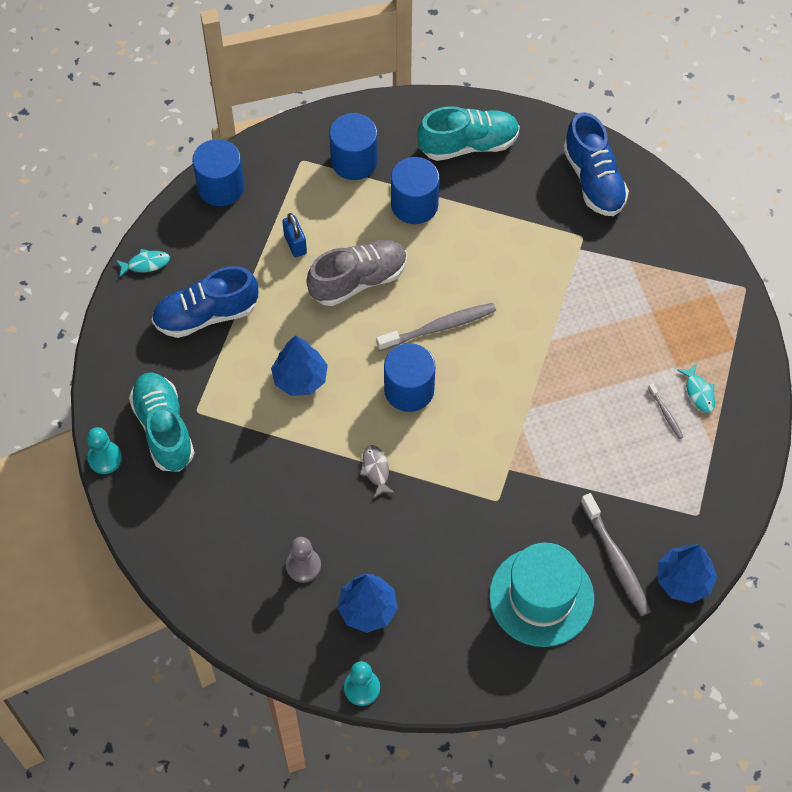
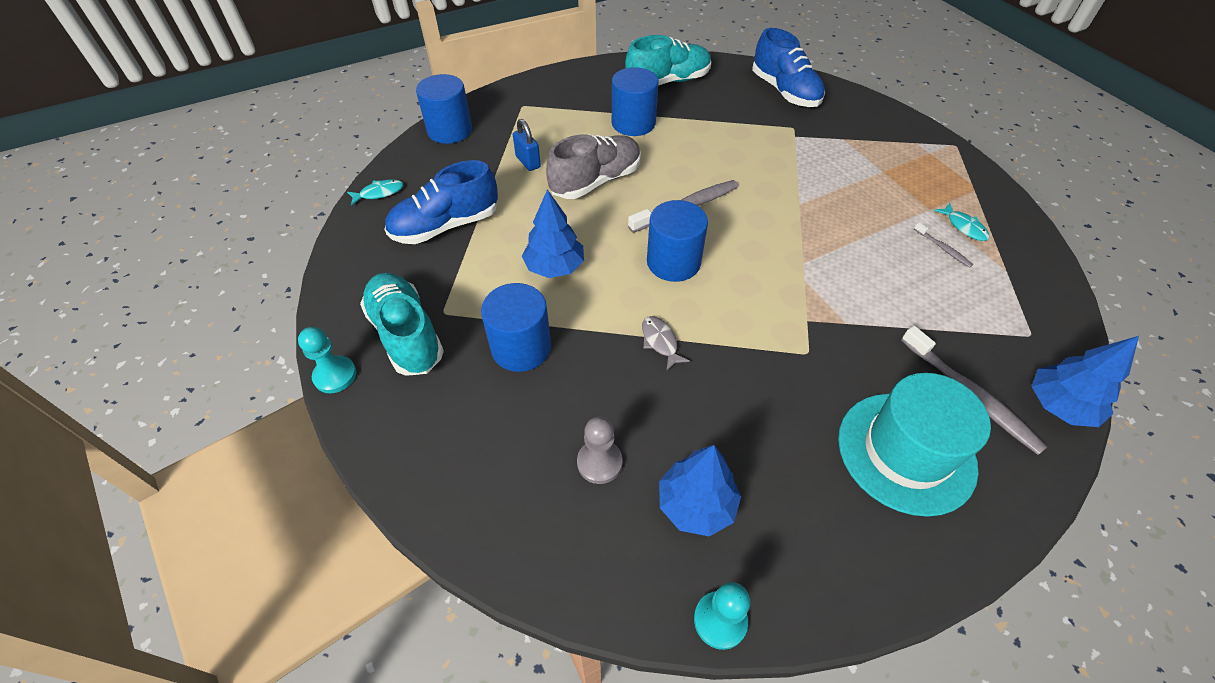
camera: 10 degrees left, 10 degrees down
(354, 161) = (570, 101): blue cylinder -> blue cylinder (521, 347)

